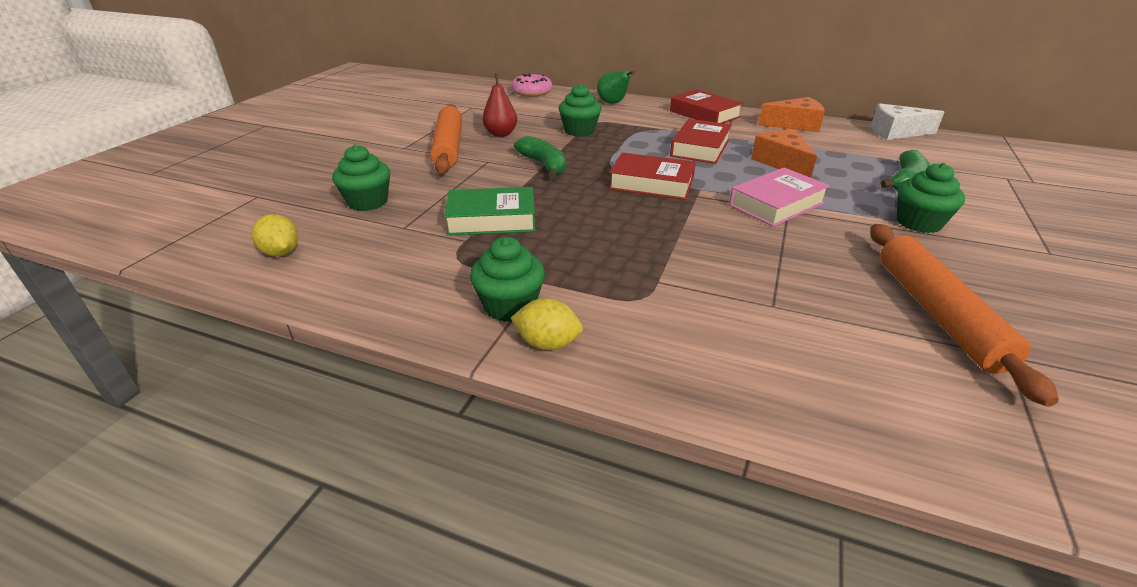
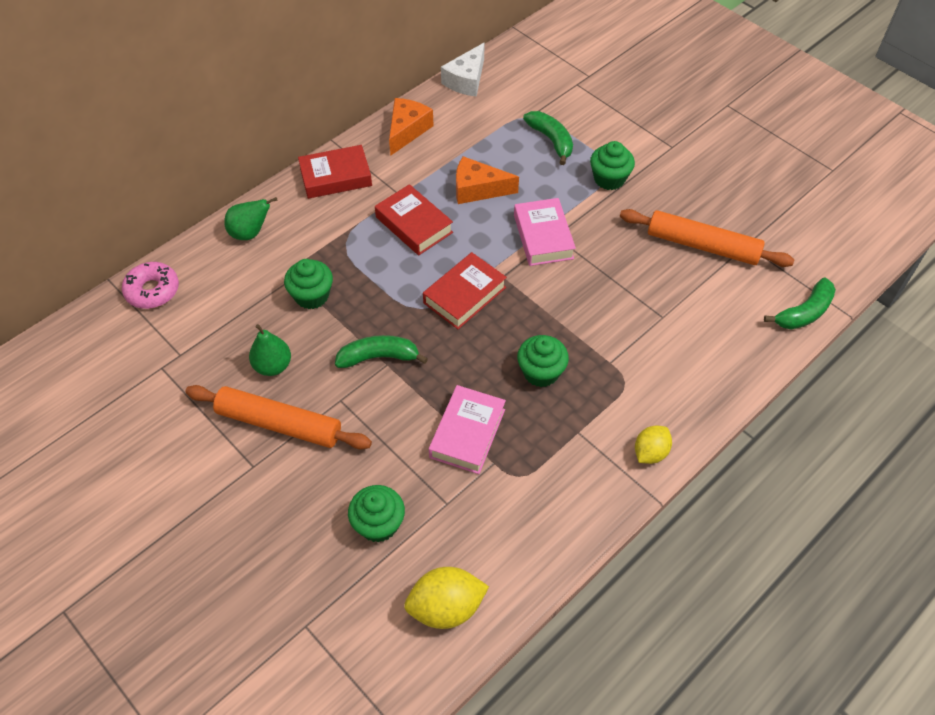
camera: 65 degrees left, 20 degrees up
(281, 253) = (446, 607): yellow lemon -> yellow lemon, size x1.54
(492, 219) = (467, 433): green book -> pink book
(501, 134) = (273, 366): red pear -> green pear
(510, 306) = (601, 460): green cupcake -> green cupcake (541, 372)
(981, 461) = (804, 312): none -> green banana

